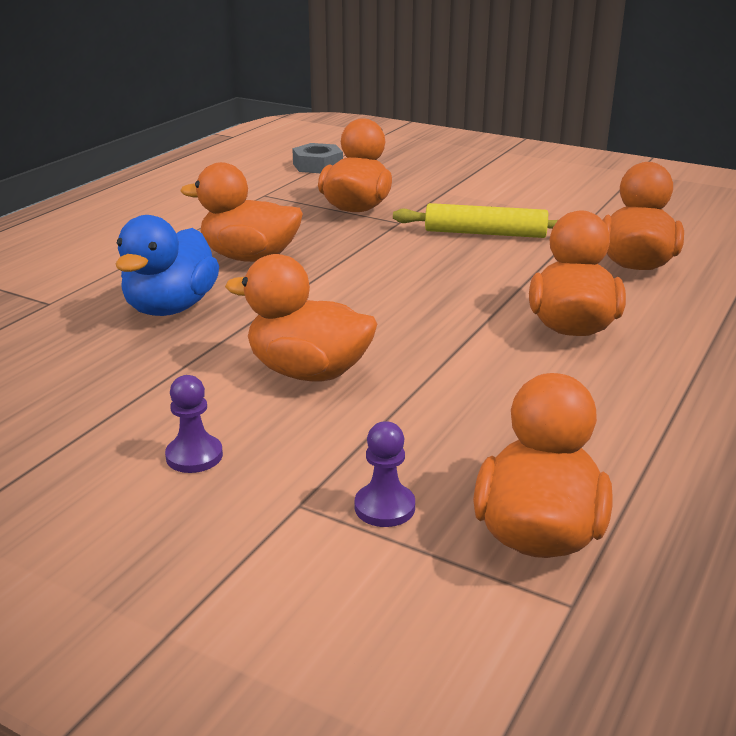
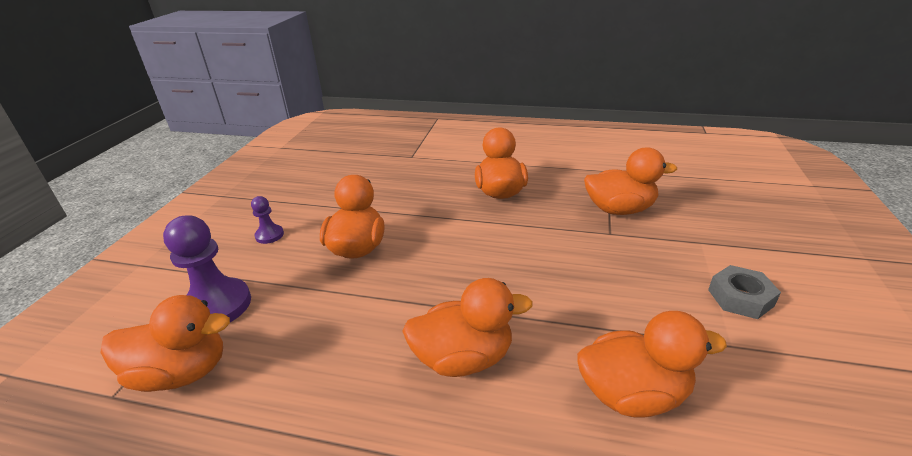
camera: 75 degrees right, 5 degrees up
(171, 308) = (420, 187): blue duck -> none
(317, 165) = (688, 175): grey nut -> grey nut (740, 298)
(384, 507) = (217, 305): purple pawn -> purple pawn, size x1.95
(485, 233) = (625, 280): yellow rolling pin -> none

